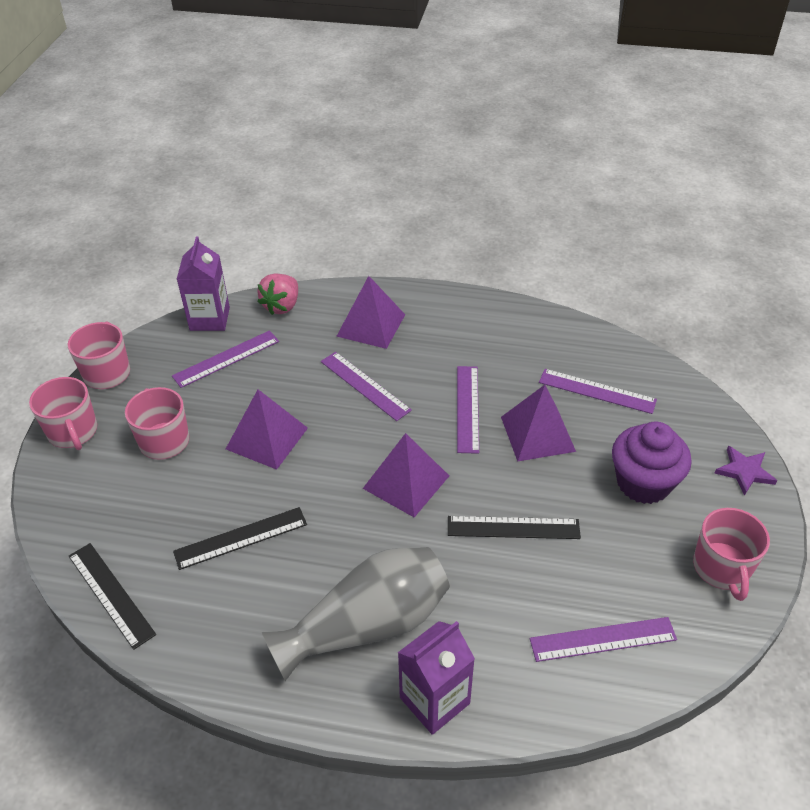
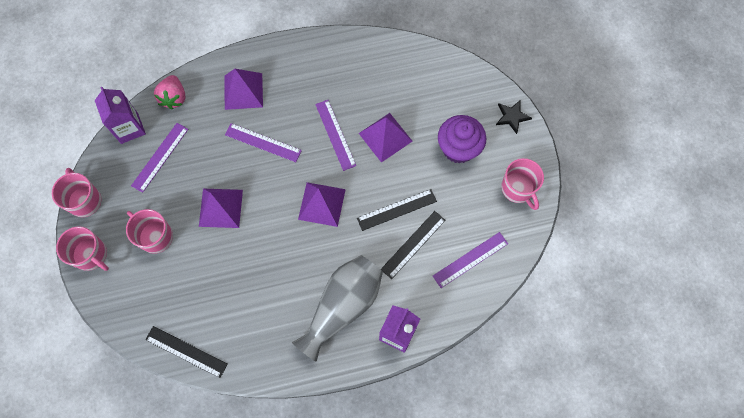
camera: 25 degrees left, 25 degrees up
(241, 538) = (242, 283): black ruler -> black ruler (413, 244)
(597, 391) = (409, 90): purple ruler -> none
(744, 471) = (512, 117): purple star -> black star

